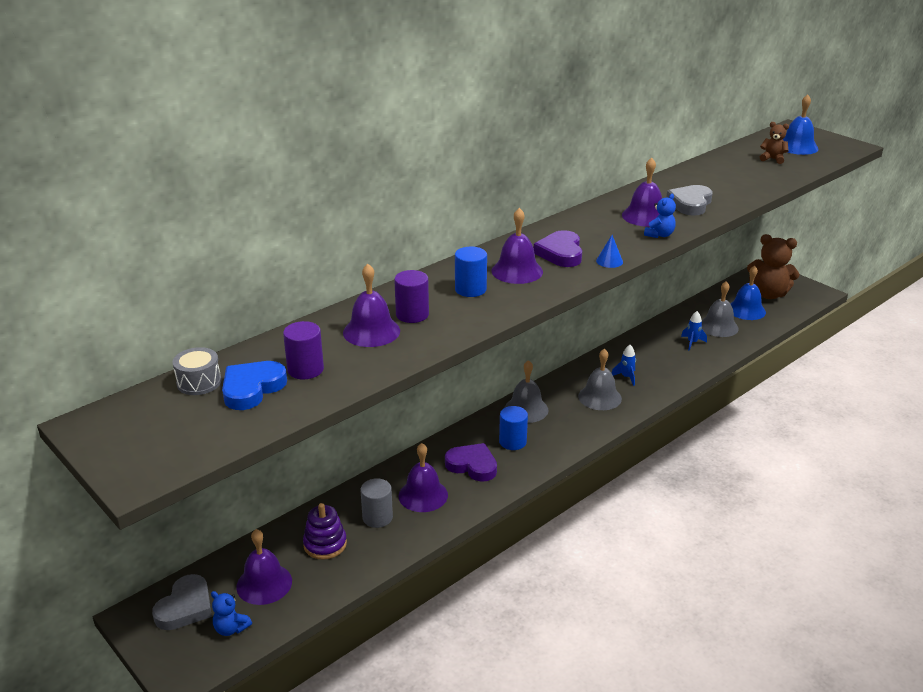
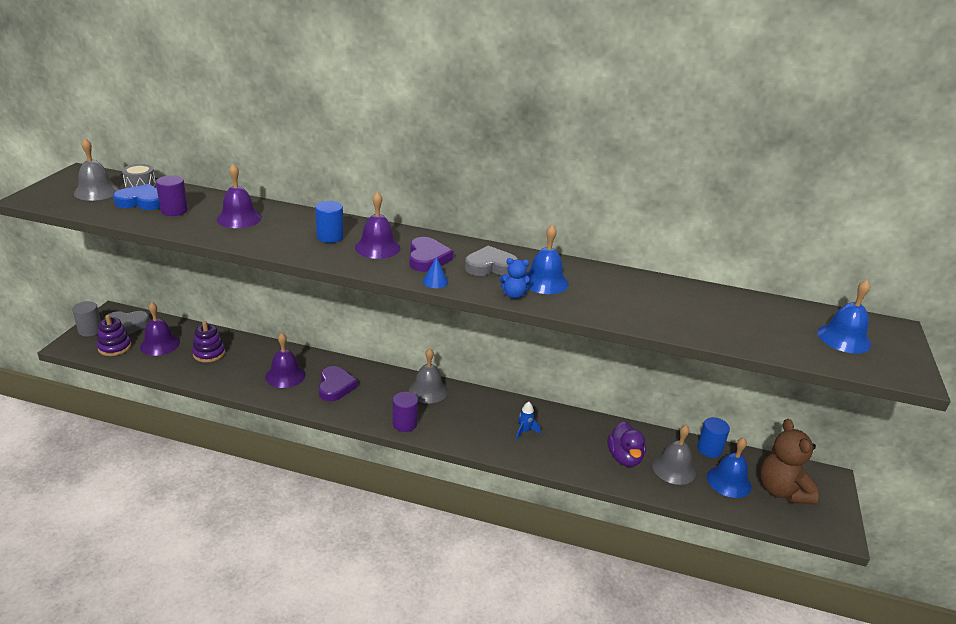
camera: 55 degrees right, 0 degrees up
(231, 628) = (115, 347): blue teddy bear -> purple stacking toy
(377, 517) = (248, 364): grey cylinder -> grey cylinder (90, 330)
(412, 315) = (273, 225): purple cylinder -> purple cylinder (404, 424)
(512, 442) = (379, 396): blue cylinder -> blue cylinder (709, 449)
(560, 253) = (427, 258): purple heart -> purple heart turned 120 degrees clockwise
(599, 397) = (480, 424): grey bell -> grey bell (96, 191)
(645, 216) = (545, 281): purple bell -> blue bell
(690, 204) = (601, 299): grey heart -> grey heart (490, 266)
(692, 343) = (624, 458): blue rocket -> purple duck
(772, 159) = (783, 327): brown teddy bear -> none

